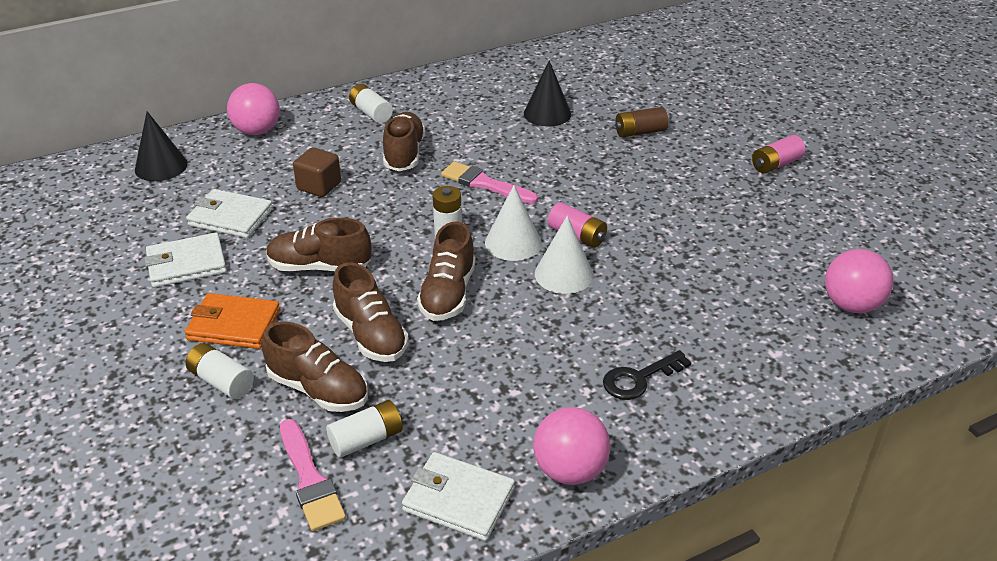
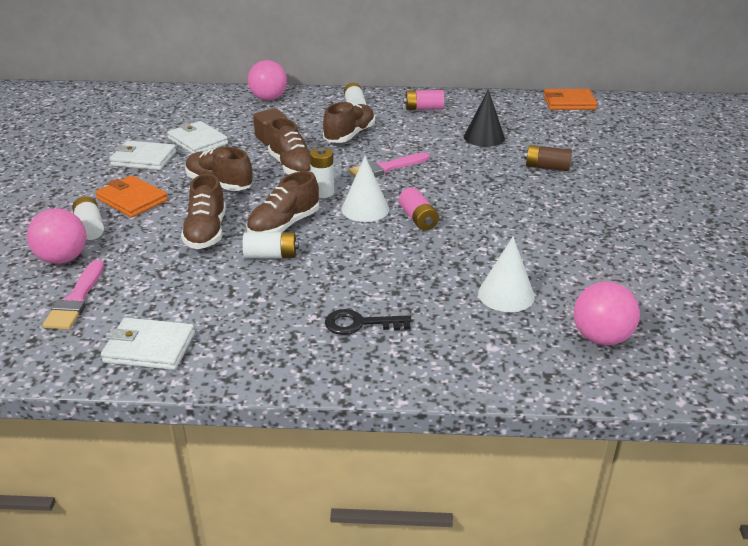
camera: 30 degrees right, 5 degrees down
(161, 166) = (189, 103): black cone -> none
(318, 389) = (139, 252): brown shoe -> brown shoe (292, 167)
(366, 439) = (135, 290): white battery -> white battery (271, 255)
(458, 500) = (149, 348): white wallet -> white wallet turned 45 degrees counterclockwise
(485, 184) = (386, 168): pink brush -> pink brush turned 90 degrees counterclockwise
(564, 274) = (380, 239): white cone -> white cone (506, 294)
(570, 470) = (242, 361): pink ball -> pink ball (63, 259)
(589, 45) = (569, 102): none -> orange wallet
(776, 164) = (644, 220): pink battery -> pink battery (423, 108)

